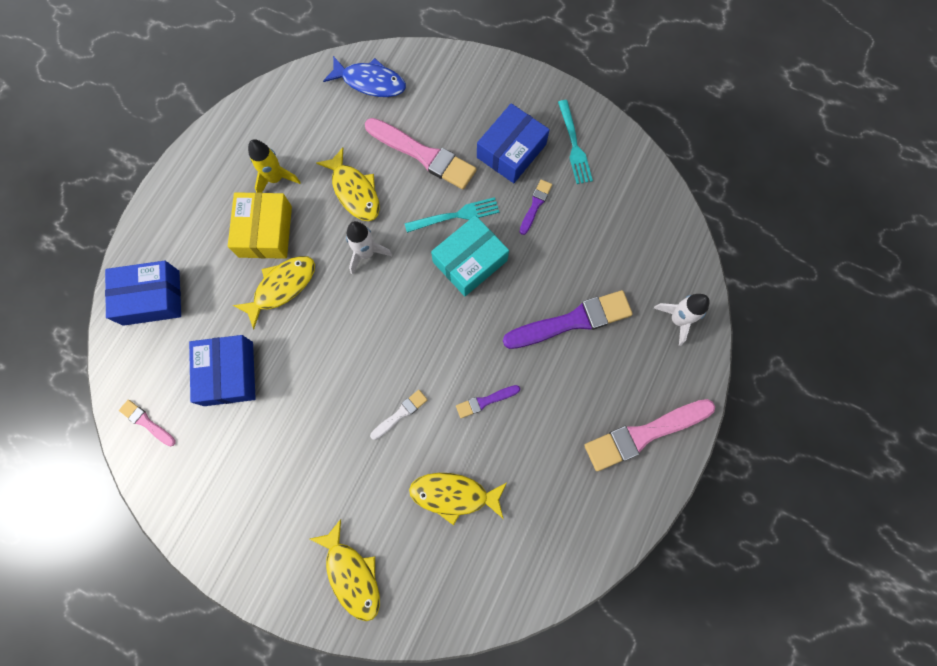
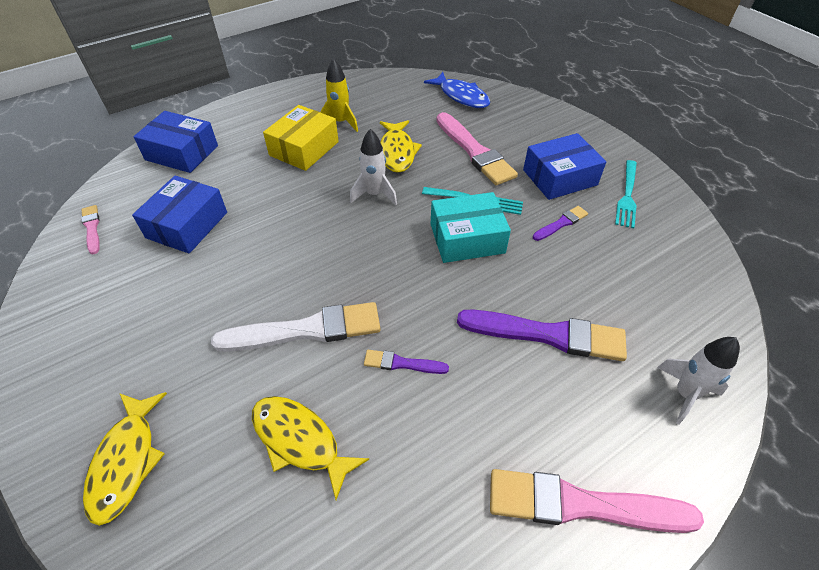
camera: 30 degrees right, 25 degrees down
(282, 287) = (284, 187): yellow fish -> none
(400, 413) = (306, 330): white brush -> white brush, size x2.04

